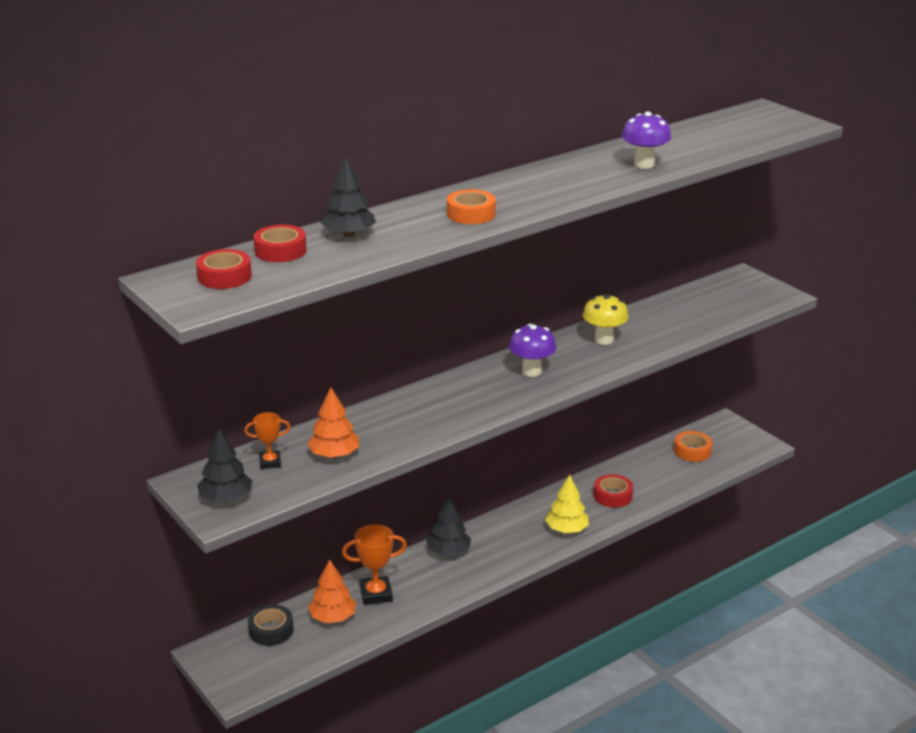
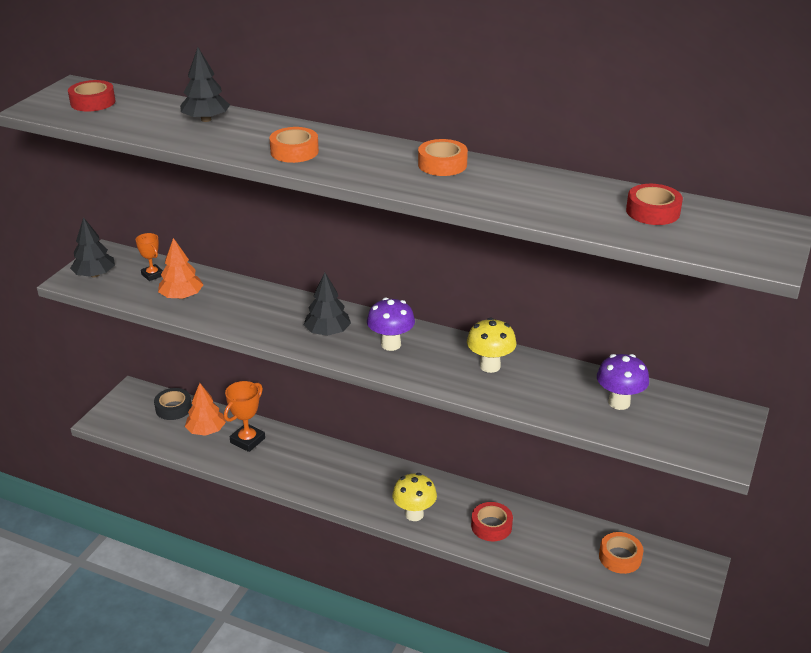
camera: 60 degrees right, 5 degrees up
(280, 251) = (154, 106): red tape -> red tape (652, 211)
(376, 594) = (247, 440): orange trophy -> orange trophy turned 75 degrees clockwise
(448, 551) = (329, 457): black tree -> black tree (327, 332)
(563, 171) = (442, 164): none -> orange tape
(566, 529) = (414, 514): yellow tree -> yellow mushroom
(644, 164) = (509, 197): purple mushroom -> purple mushroom (619, 402)

